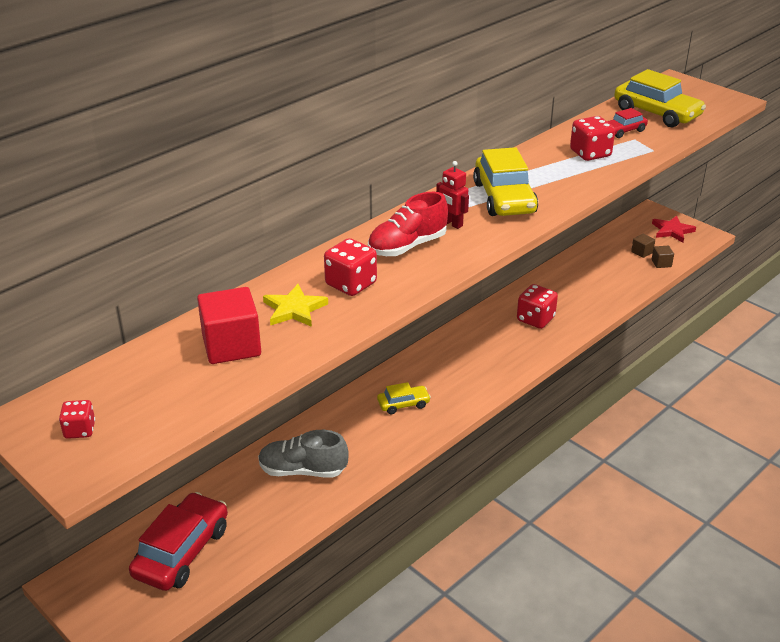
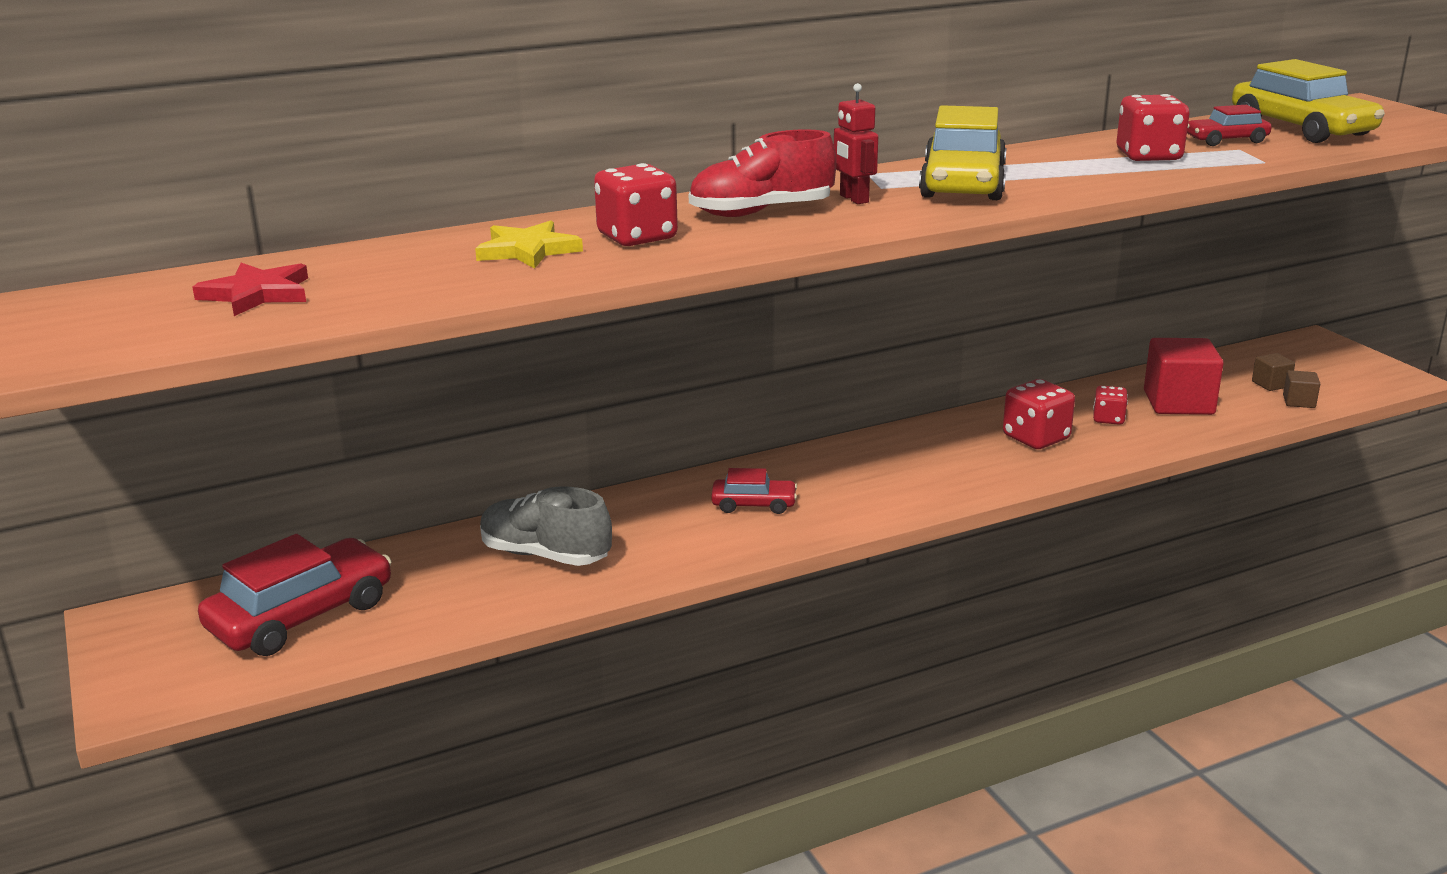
camera: 20 degrees right, 10 degrees down
(80, 430) = (104, 320): red dice -> red dice (1108, 419)
(231, 346) = (400, 272): red cube -> red cube (1178, 403)
(403, 404) = (754, 504): yellow car -> red car
(672, 231) = (1340, 366): red star -> red star (257, 294)

